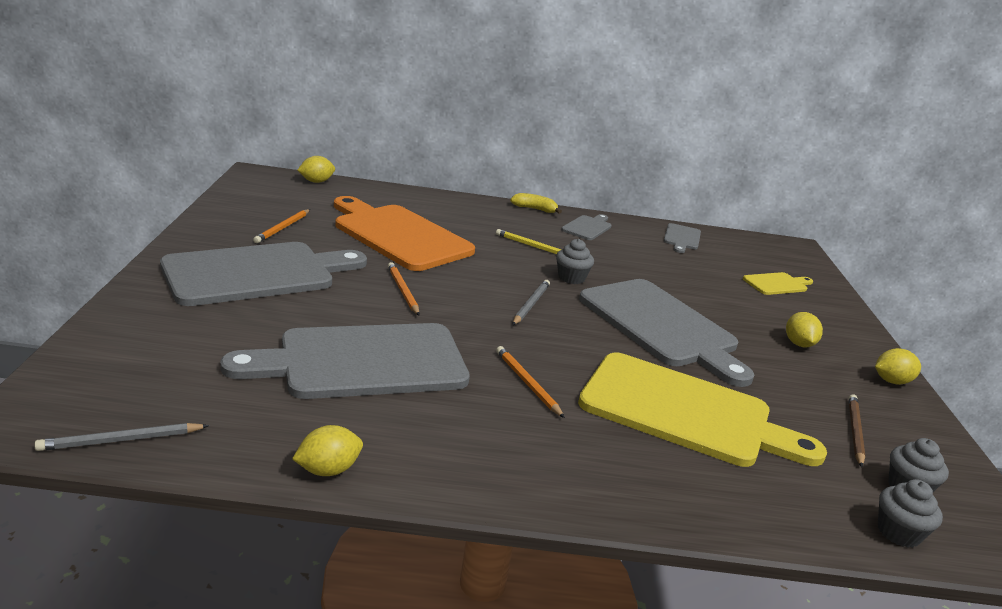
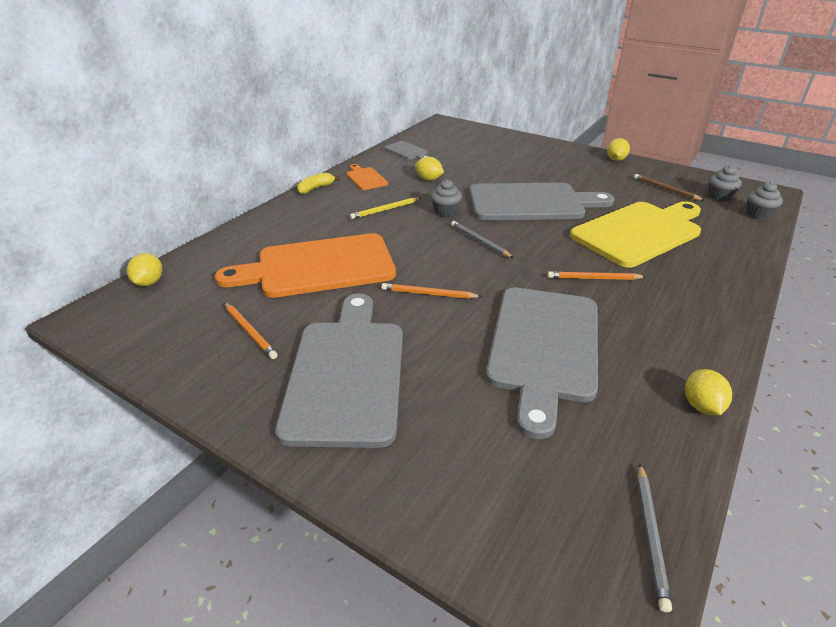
camera: 55 degrees left, 10 degrees up
(587, 227) = (365, 178): grey cutting board -> orange cutting board
(777, 284) = (491, 146): yellow cutting board -> none
(799, 344) = (568, 168): yellow lemon -> yellow lemon (429, 179)

